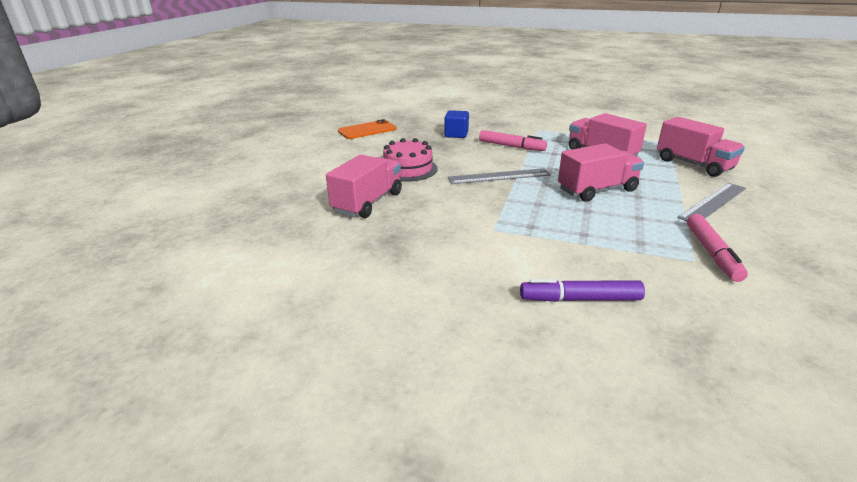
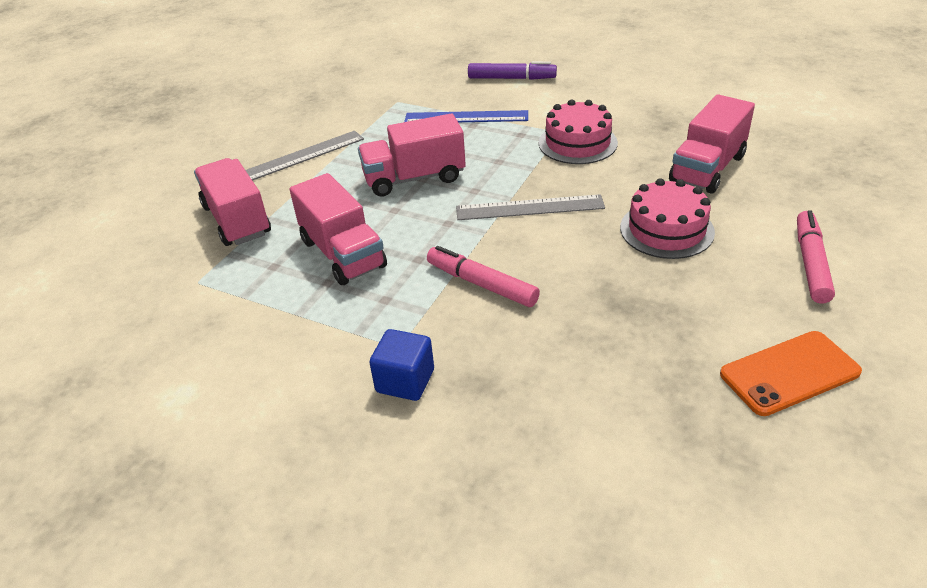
camera: 170 degrees left, 10 degrees up
(456, 134) = (579, 337): blue cube -> blue cube (405, 381)
(474, 219) = (577, 143): none -> pink cake
(597, 242) = (466, 117): none -> blue ruler
(712, 253) = (375, 106): pink marker -> pink marker (810, 263)

